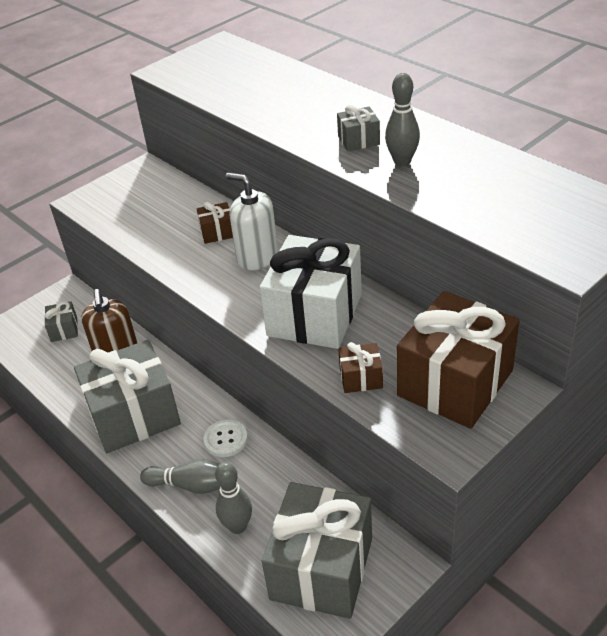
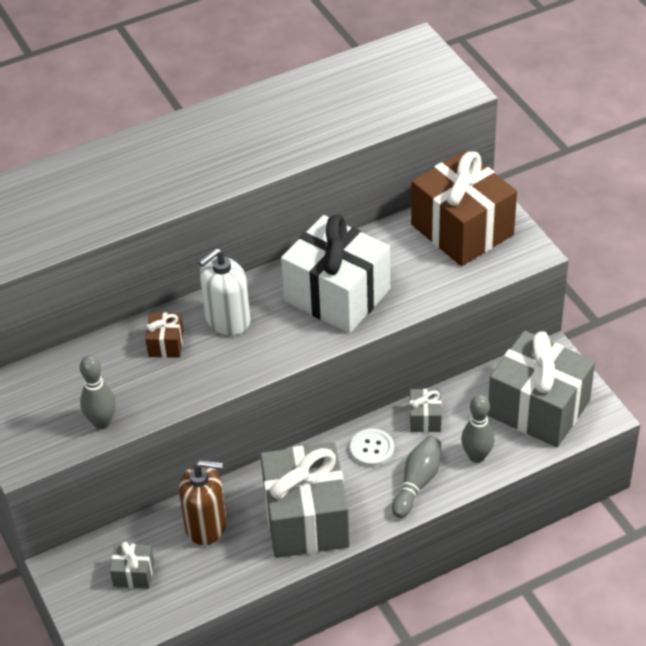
camera: 75 degrees left, 5 degrees up
(358, 140) = (215, 158): grey gift -> grey gift (425, 418)
(361, 378) = (432, 283): brown gift -> none
(402, 161) = (269, 139): grey bowling pin -> grey bowling pin (102, 422)

